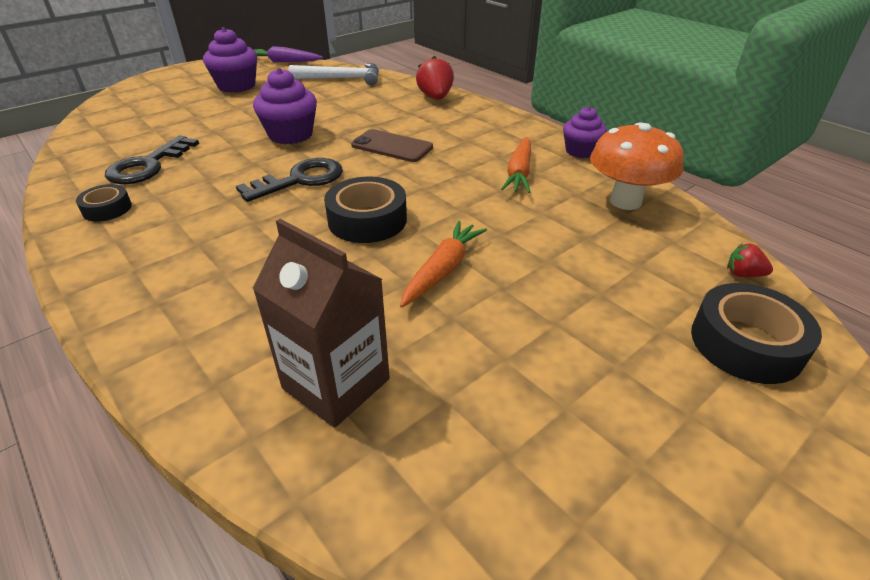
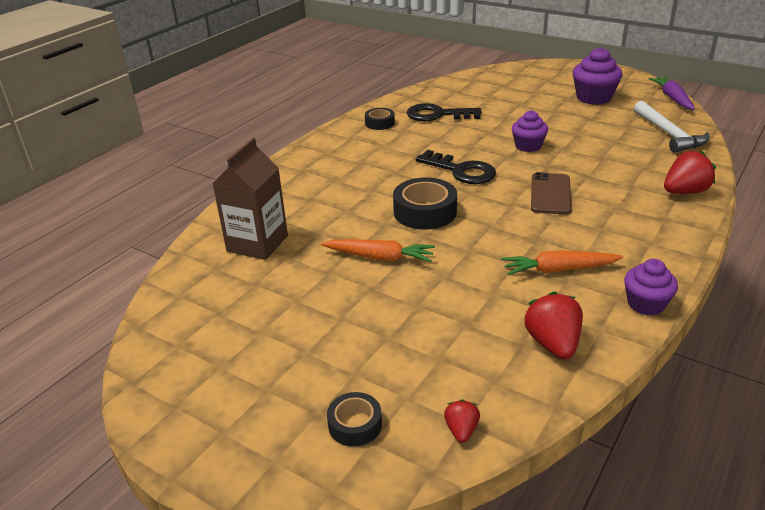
camera: 75 degrees right, 5 degrees down
(291, 135) = (528, 146): purple cupcake -> purple cupcake, size x0.66
(625, 201) = (553, 344): orange mushroom -> red strawberry
(746, 343) = (355, 425): black tape -> black tape, size x0.59

